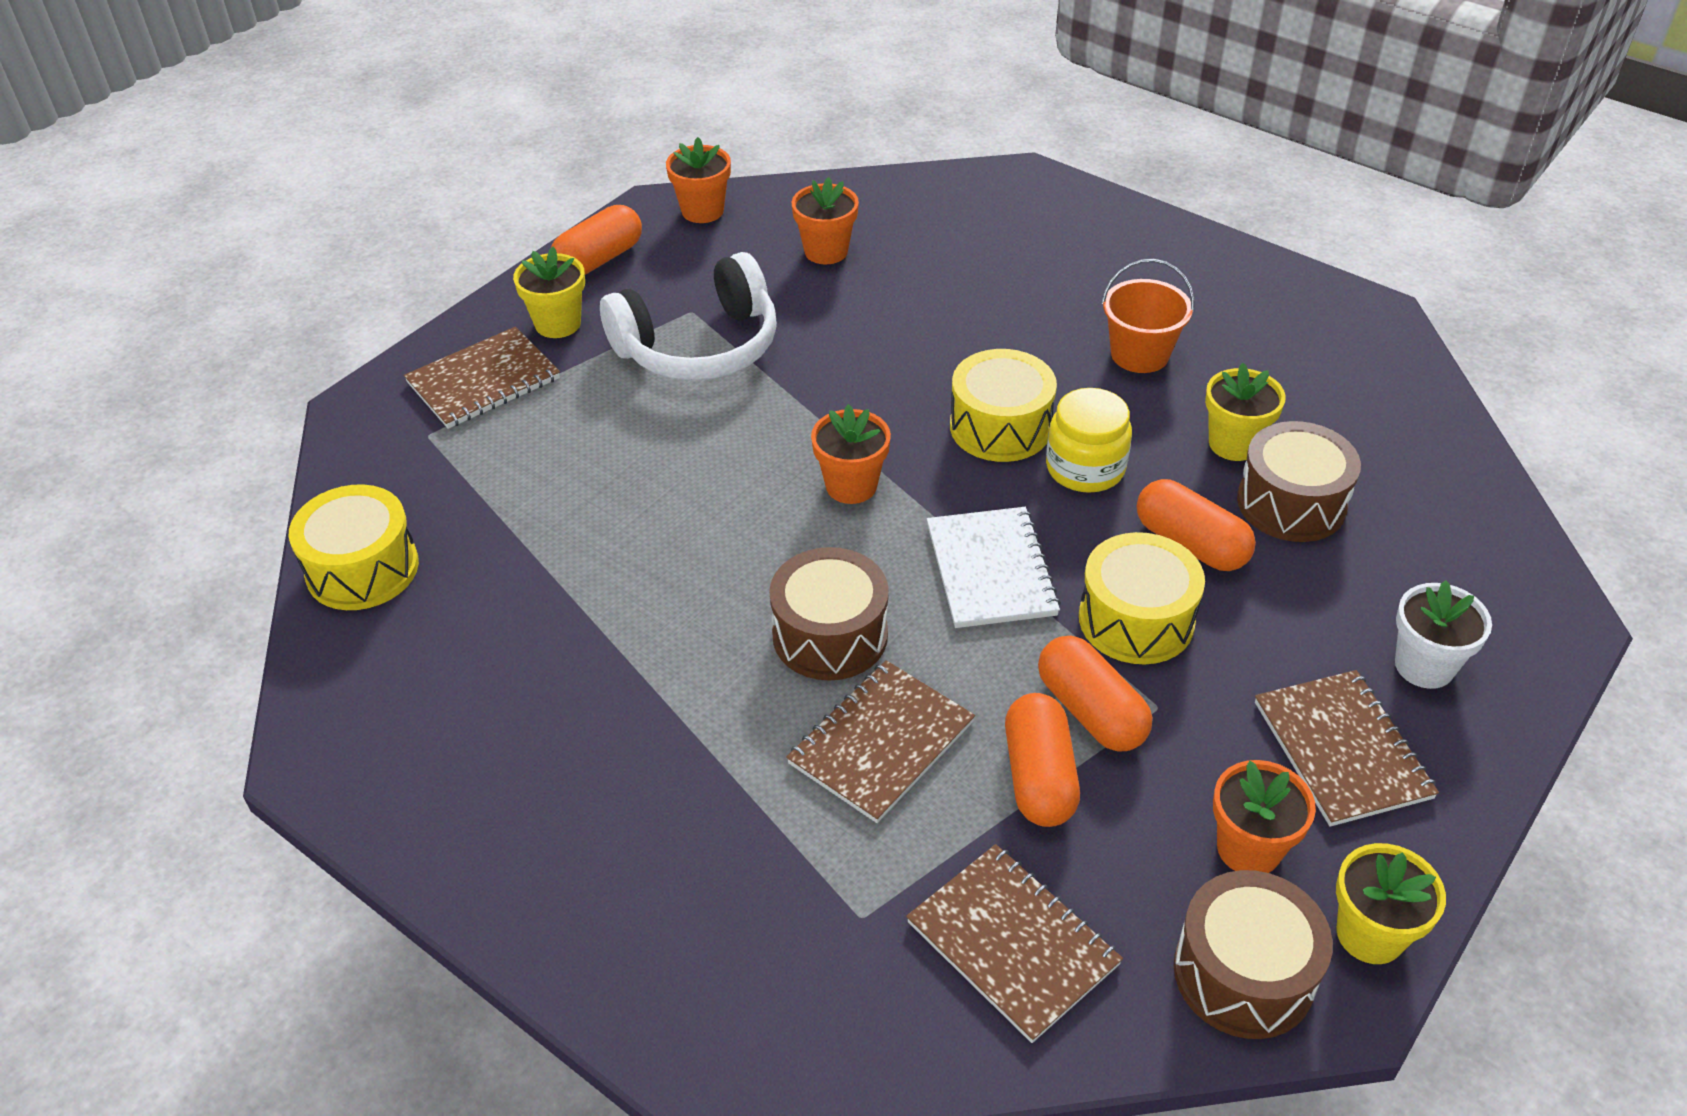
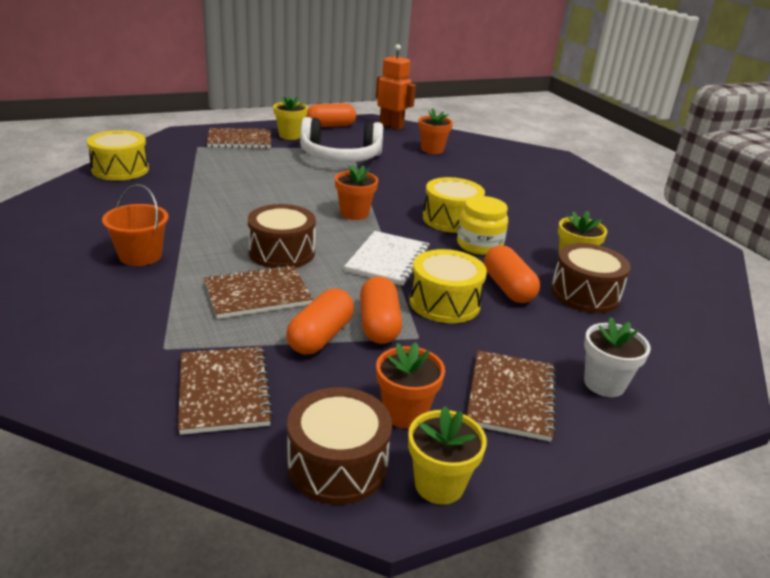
camera: 25 degrees right, 15 degrees down
(702, 211) = (391, 126): orange flower pot -> orange robot
(1139, 354) = (553, 220): orange bucket -> orange bucket (140, 255)

